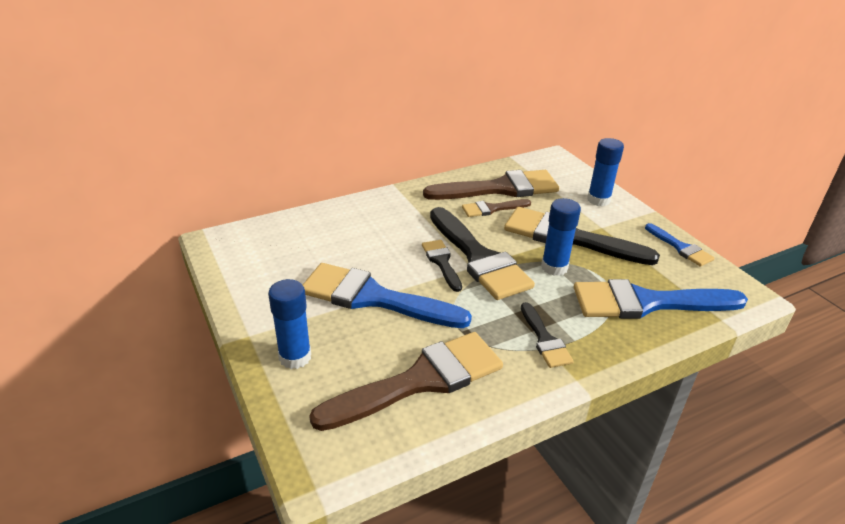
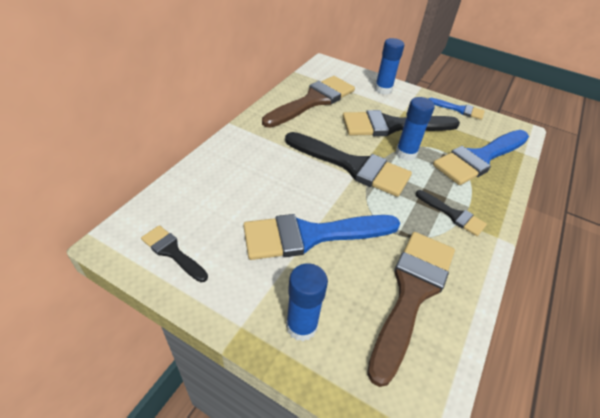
camera: 35 degrees left, 10 degrees up
(442, 262) = (331, 180): black brush -> black brush (172, 252)
(492, 209) = (323, 120): brown brush -> none

